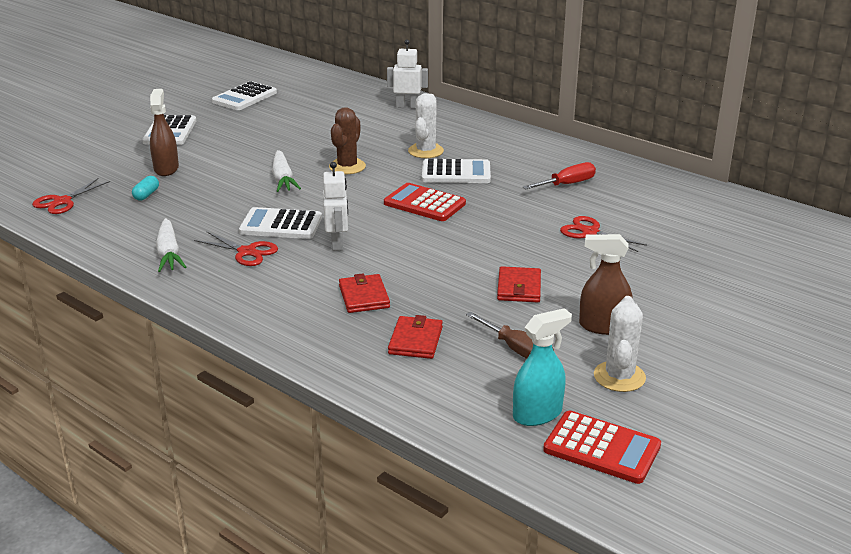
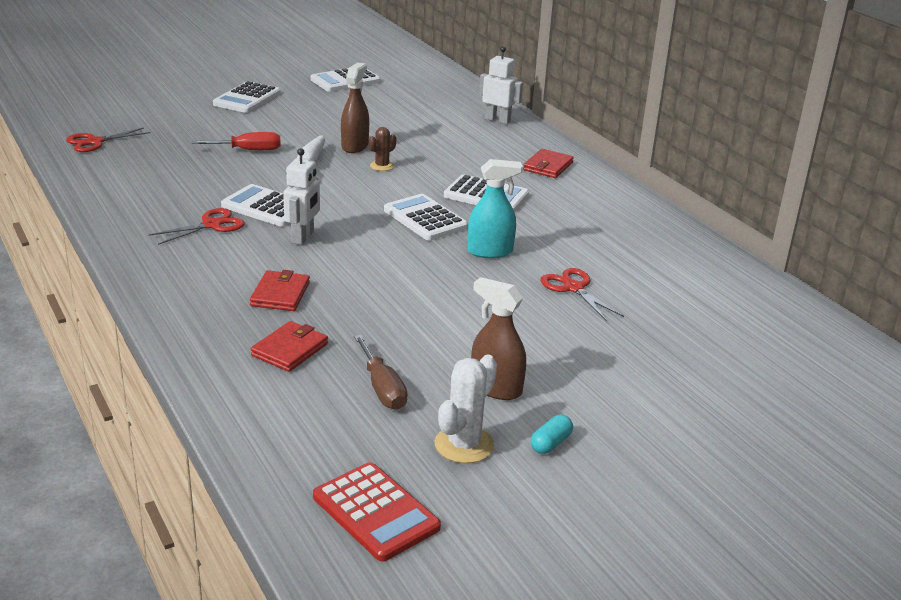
camera: 20 degrees right, 0 degrees up
(146, 195) = (172, 152): turquoise capsule -> turquoise capsule (550, 443)
(166, 169) = (212, 132): brown spray bottle -> brown spray bottle (355, 146)
(169, 253) = (141, 209): white carrot -> none
(247, 252) = (211, 225): red scissors -> red scissors turned 90 degrees counterclockwise
(347, 167) = (382, 166): brown cactus -> brown cactus, size x0.62
(424, 204) = (425, 219): red calculator -> white calculator
(425, 151) = (475, 167): white cactus -> none
(519, 288) = (443, 325): red wallet -> red wallet (548, 166)
(537, 414) = (342, 457): turquoise spray bottle -> turquoise spray bottle (490, 251)
(567, 184) = (595, 233): red screwdriver -> red screwdriver (248, 150)

